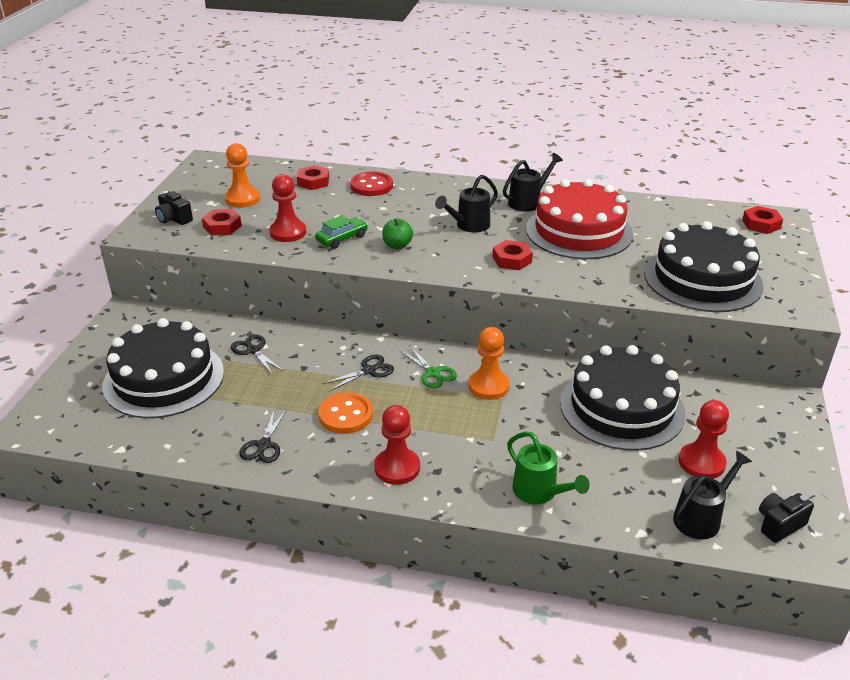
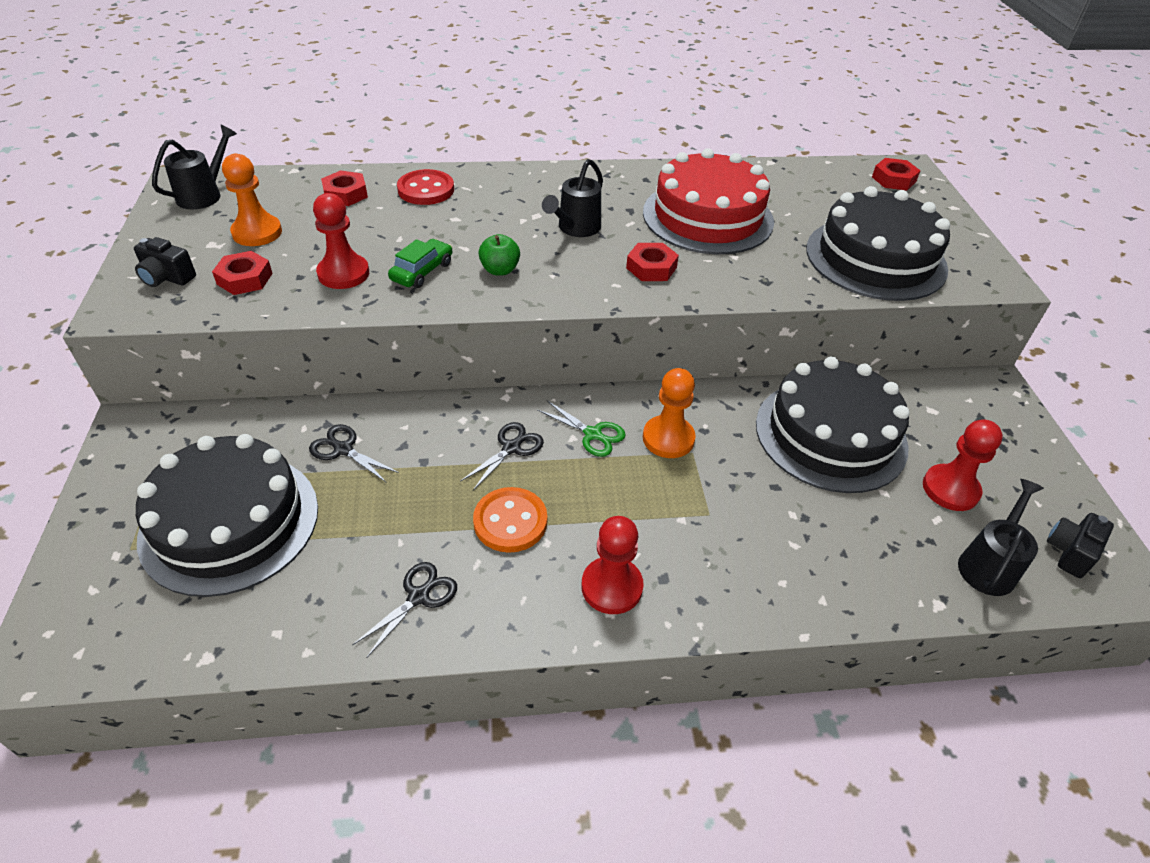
camera: 20 degrees left, 10 degrees up
(264, 445) = (418, 596): black scissors -> black scissors turned 135 degrees counterclockwise
(528, 202) = (629, 186): black watering can -> black watering can (204, 194)
(539, 492) = (799, 578): green watering can -> none

